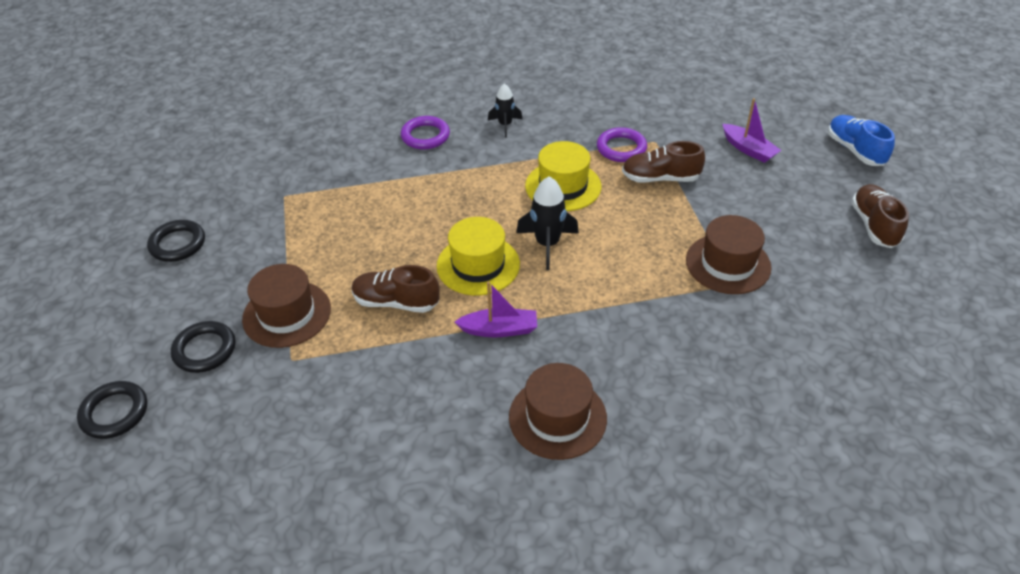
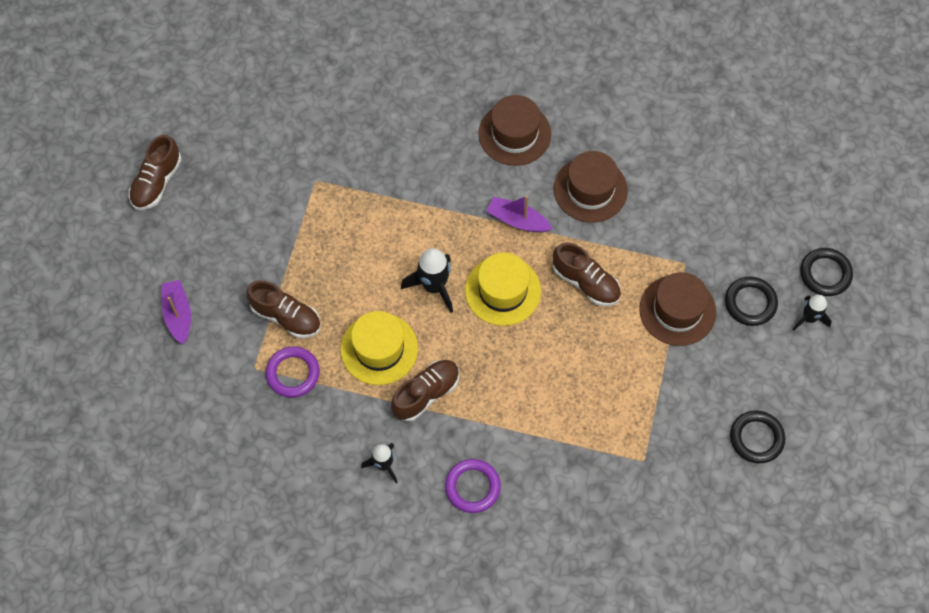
camera: 155 degrees left, 20 degrees up
(131, 360) = (809, 318): none -> black rocket
(500, 173) = (426, 394): none -> brown shoe
(728, 264) = (304, 200): brown hat -> brown hat (590, 189)
(855, 150) = (86, 267): blue shoe -> none

